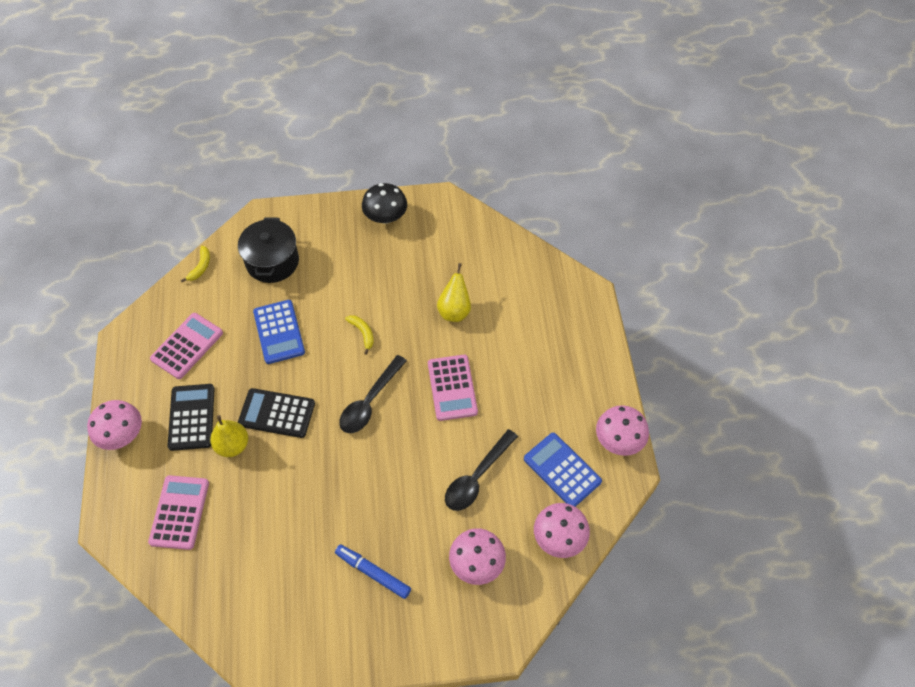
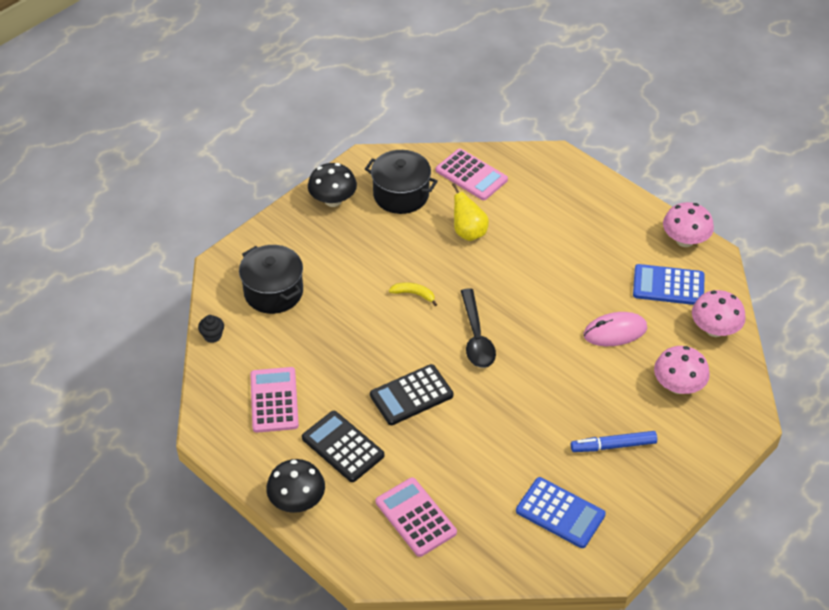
camera: 40 degrees left, 10 degrees down
(122, 435) = (297, 501): pink mushroom -> black mushroom
(200, 267) = (212, 336): yellow banana -> black cupcake
(232, 445) = (402, 442): yellow pear -> none
(279, 332) = (342, 338): blue calculator -> blue calculator (560, 513)
(438, 245) = (401, 194): none -> black pot
(452, 388) = (528, 285): pink calculator -> pink calculator (471, 175)
(477, 477) = (615, 331): black spoon -> pink mouse

